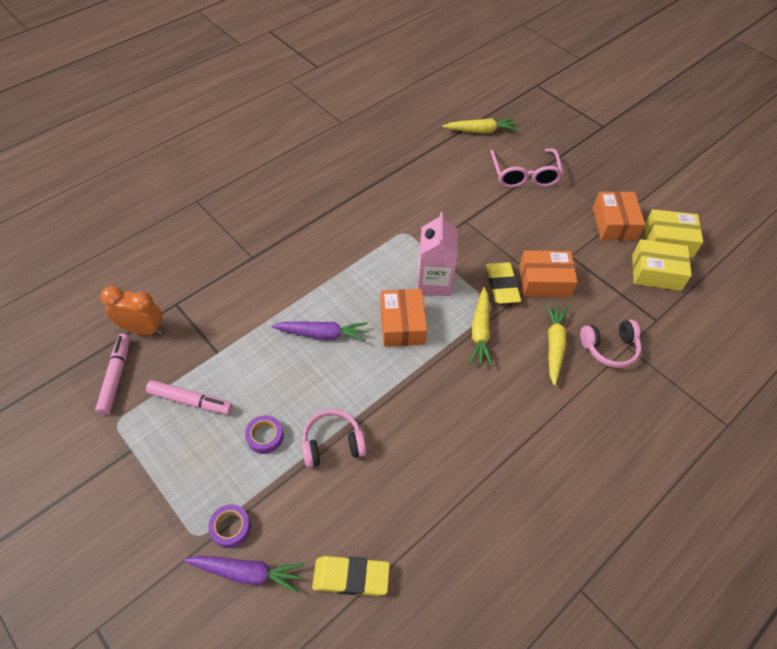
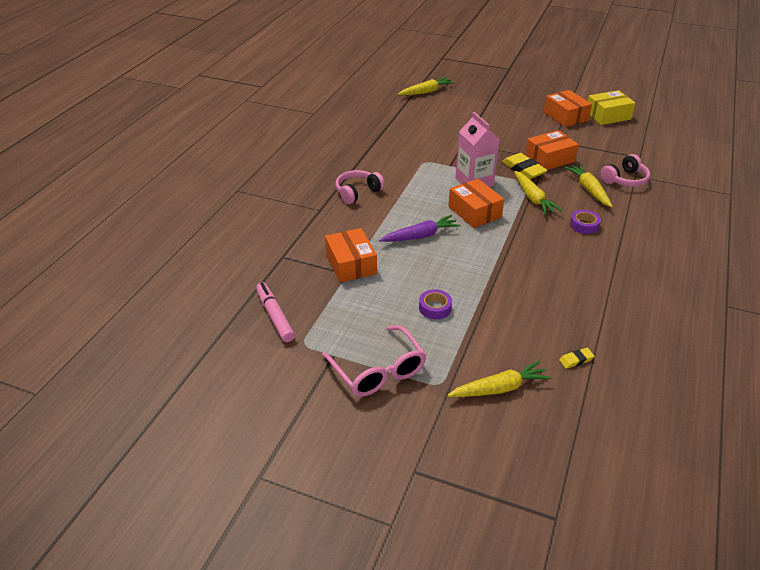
camera: 25 degrees left, 15 degrees down
(143, 329) = (270, 280): orange clock -> none
(190, 401) = (354, 309): pink marker -> none
(229, 342) = (351, 264): none -> orange box
(231, 528) = (461, 368): purple tape -> purple tape (584, 225)
(248, 572) = (499, 388): purple carrot -> yellow carrot
(332, 444) = (490, 293): pink headphones -> pink headphones (357, 192)
(351, 577) = (576, 360): yellow eraser -> yellow eraser, size x0.51
(524, 175) = (480, 107): pink glasses -> pink glasses (378, 370)
(656, 272) = (616, 133): yellow box -> none

